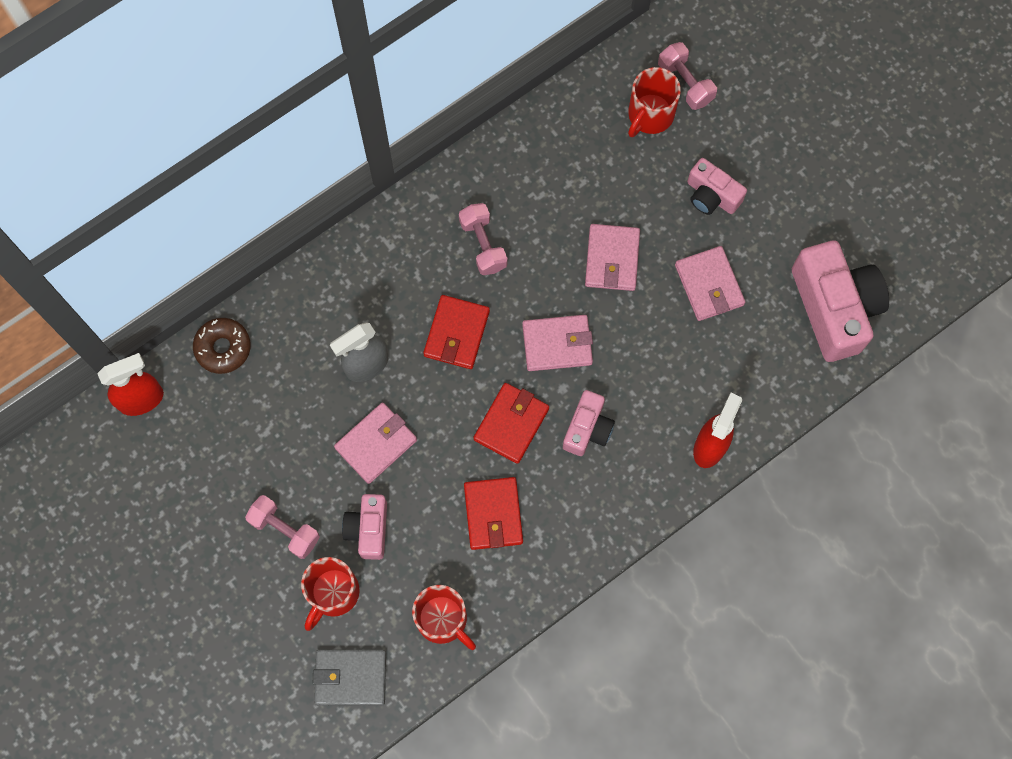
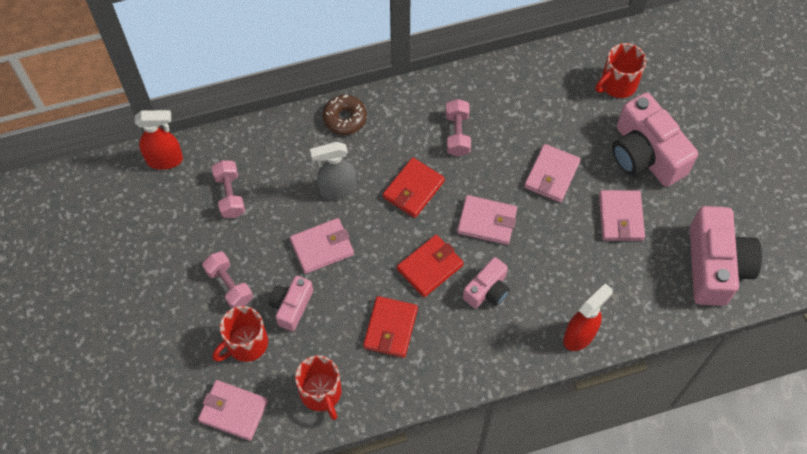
camera: 20 degrees right, 10 degrees down
(223, 348) = (238, 144): brown donut -> brown donut (345, 118)
(350, 677) = (233, 411): grey wallet -> pink wallet
(685, 83) = (652, 70): pink dumbbell -> pink dumbbell (230, 195)
(711, 195) = (645, 154): pink camera -> pink camera, size x1.83

